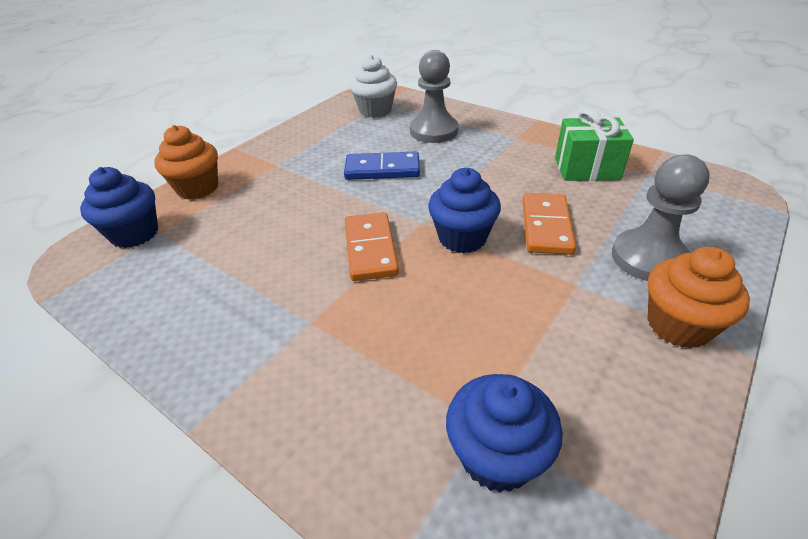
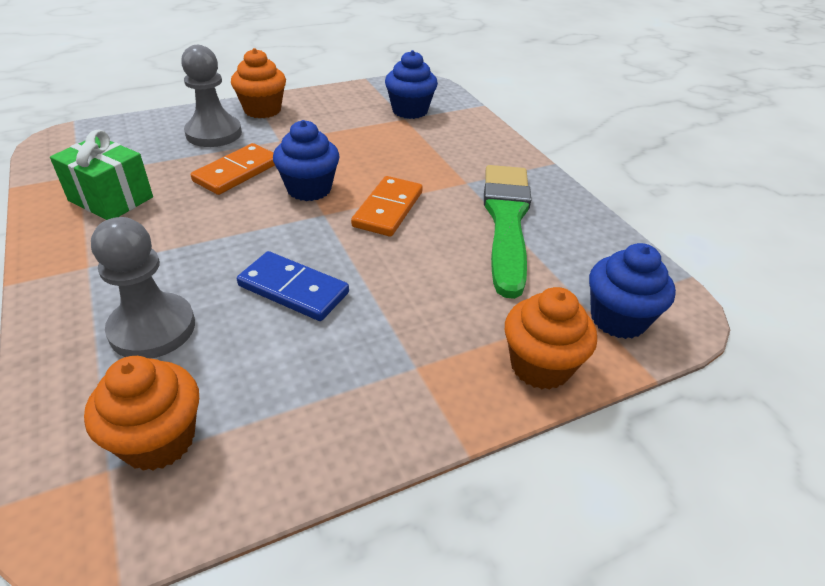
camera: 155 degrees left, 0 degrees up
(244, 285) = (506, 221): none -> green brush
(375, 110) = (158, 440): white cupcake -> orange cupcake

